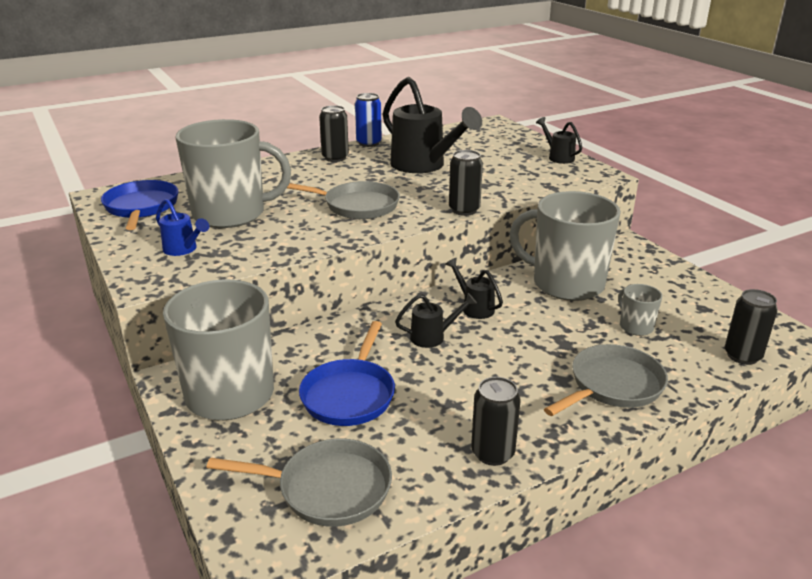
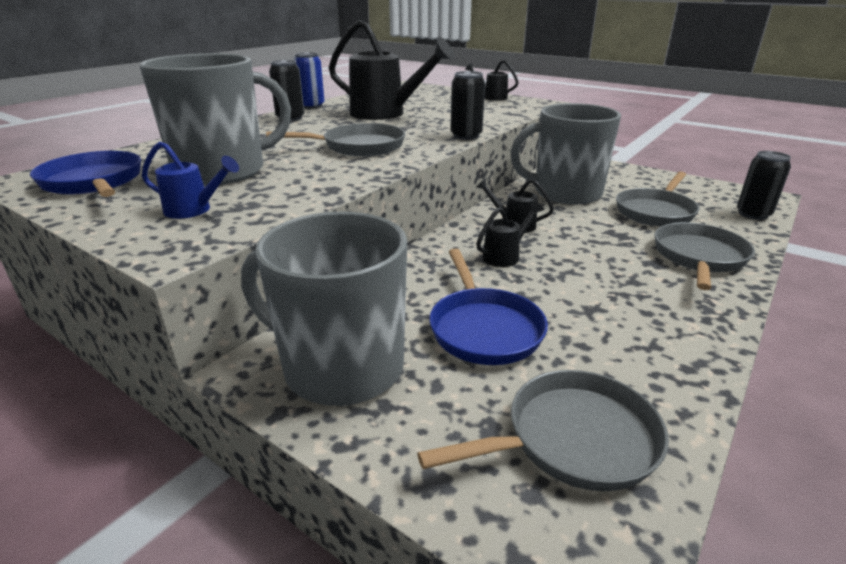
camera: 25 degrees left, 0 degrees up
(492, 453) = (683, 342): black can -> none
(635, 326) = (656, 211): grey mug -> grey pan

